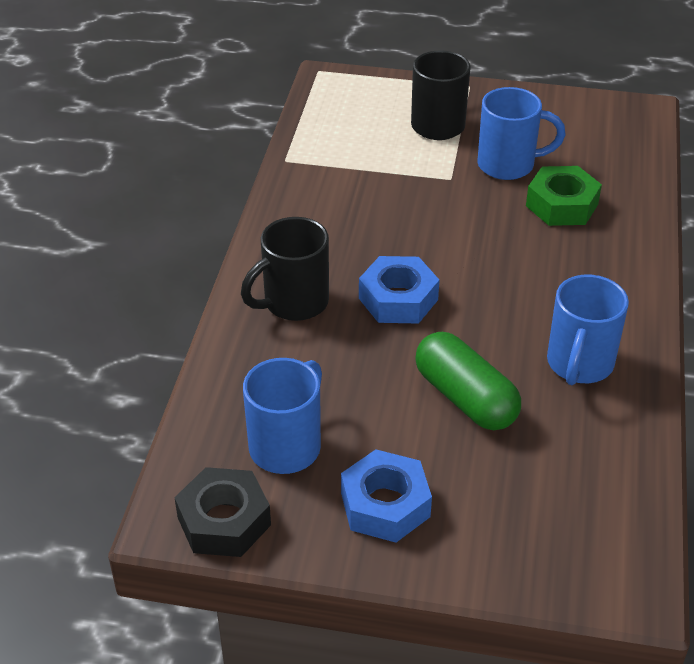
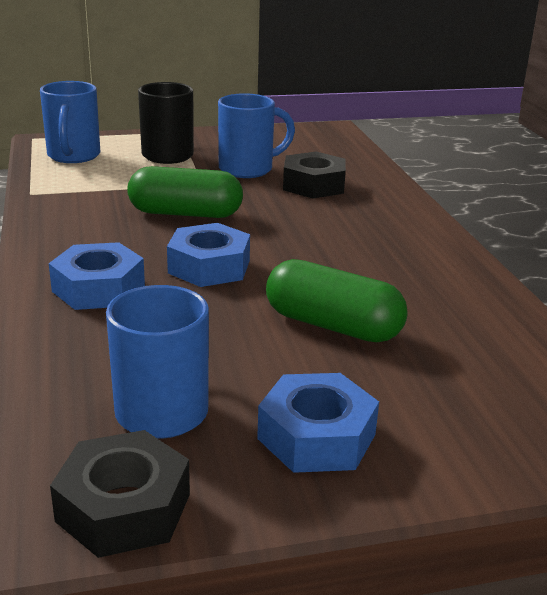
camera: 25 degrees left, 15 degrees down
(294, 303) = (98, 288): black mug -> blue nut
(412, 221) = (185, 214): none -> green capsule
(562, 205) = (313, 185): green nut -> black nut
(579, 364) = (419, 280): blue mug -> blue mug (73, 156)

